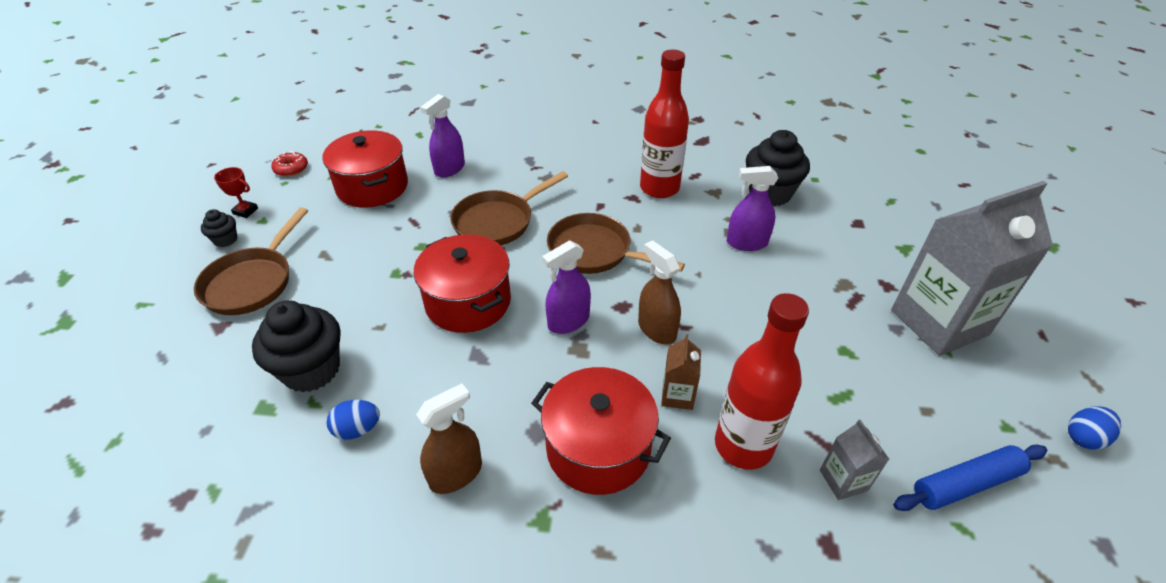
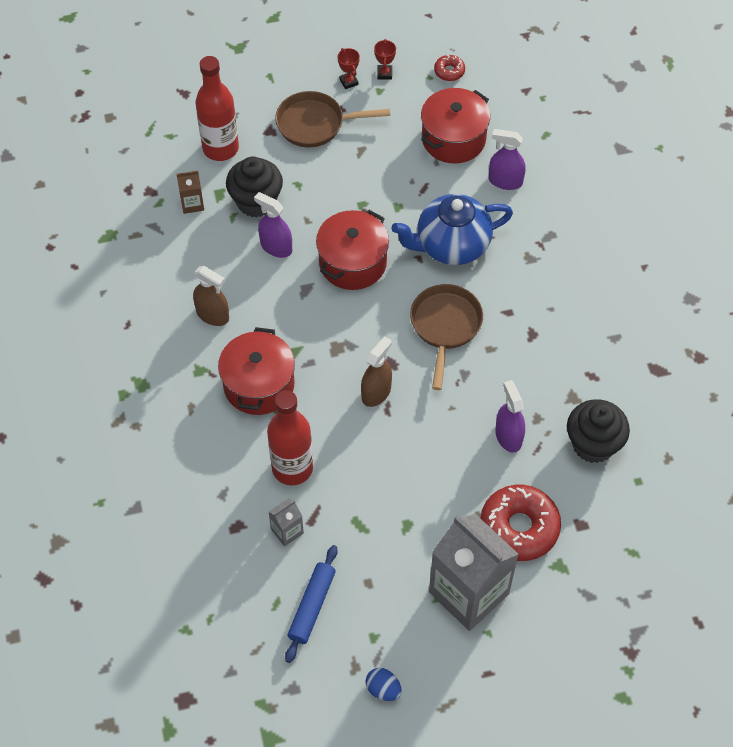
camera: 70 degrees right, 15 degrees up
(225, 240) = (349, 82): black cupcake -> red trophy
(357, 429) = (223, 250): blue egg -> none
(498, 221) = (451, 245): brown pan -> blue teapot
(568, 321) = (360, 333): purple spray bottle -> purple spray bottle (276, 247)
(659, 188) = (556, 351): red bottle -> red bottle (220, 148)
(677, 395) = (319, 420): brown carton -> brown carton (192, 204)
(857, 264) = (519, 527): none -> red donut
(965, 483) = (312, 606): blue rolling pin -> blue rolling pin turned 60 degrees clockwise

